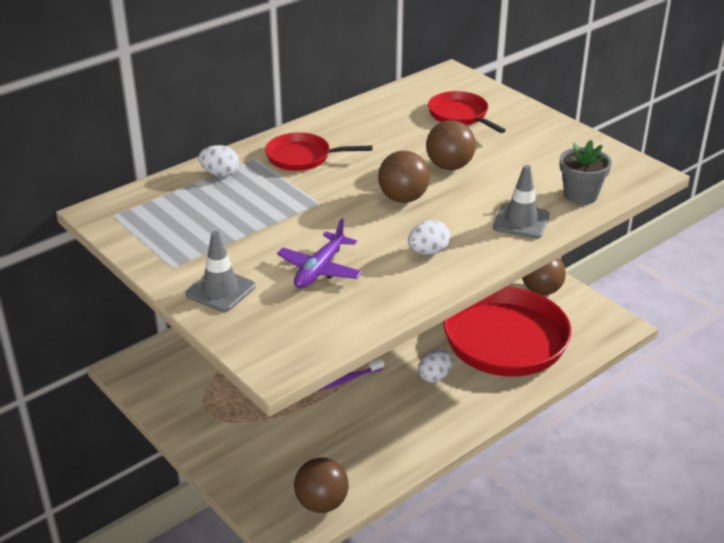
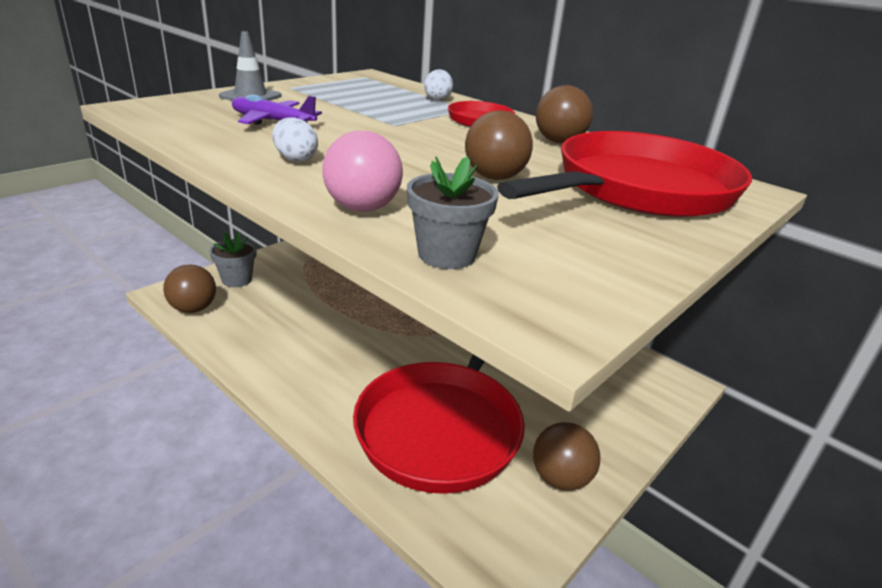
camera: 80 degrees right, 5 degrees down
(260, 475) = (237, 279): none -> grey flower pot
(349, 379) = (358, 319): purple toothbrush -> none
(403, 198) = (410, 154): brown ball -> brown ball (559, 142)
(435, 377) = (363, 374): white egg -> none
(460, 115) = (637, 189): red pan -> red pan, size x2.09
(521, 221) = (362, 208): grey traffic cone -> pink ball

